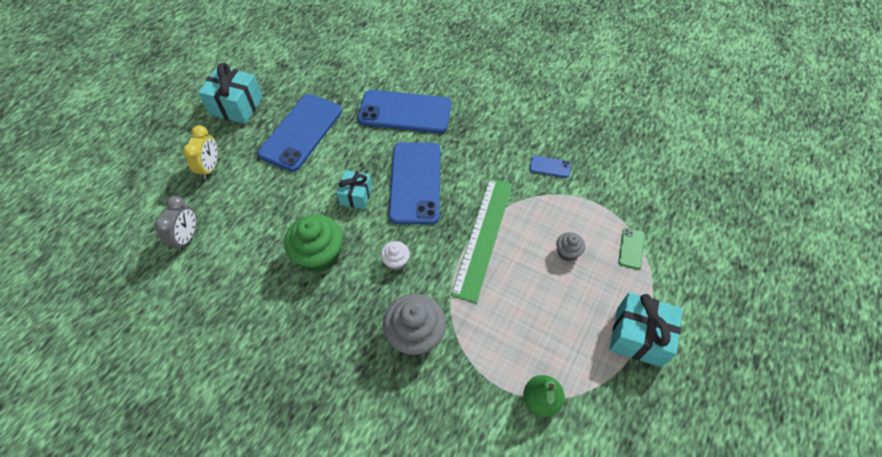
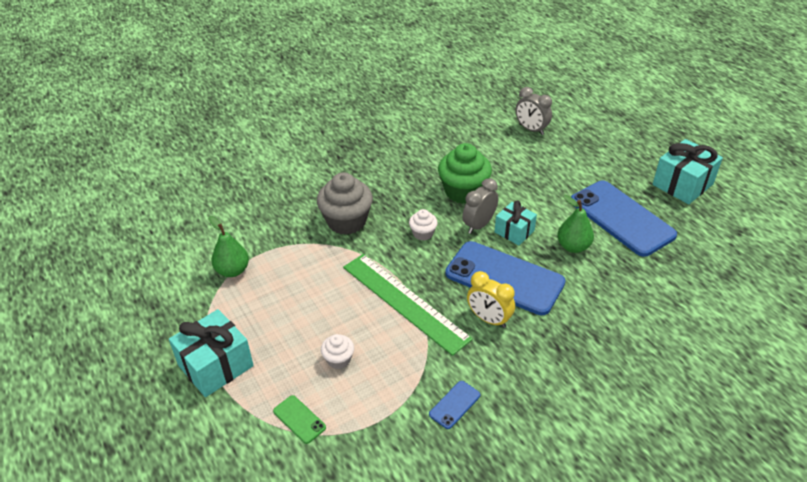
camera: 120 degrees right, 15 degrees down
(210, 167) = (603, 154): yellow clock -> yellow clock (489, 319)
(353, 152) = (573, 246): none -> green pear
(361, 223) = (479, 225): none -> grey clock
(405, 112) = (614, 307): blue phone -> none
(567, 252) = (338, 359): grey cupcake -> white cupcake

